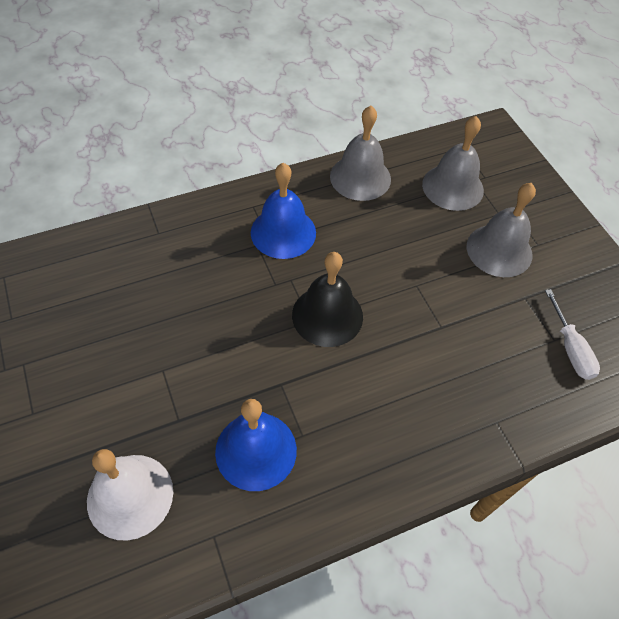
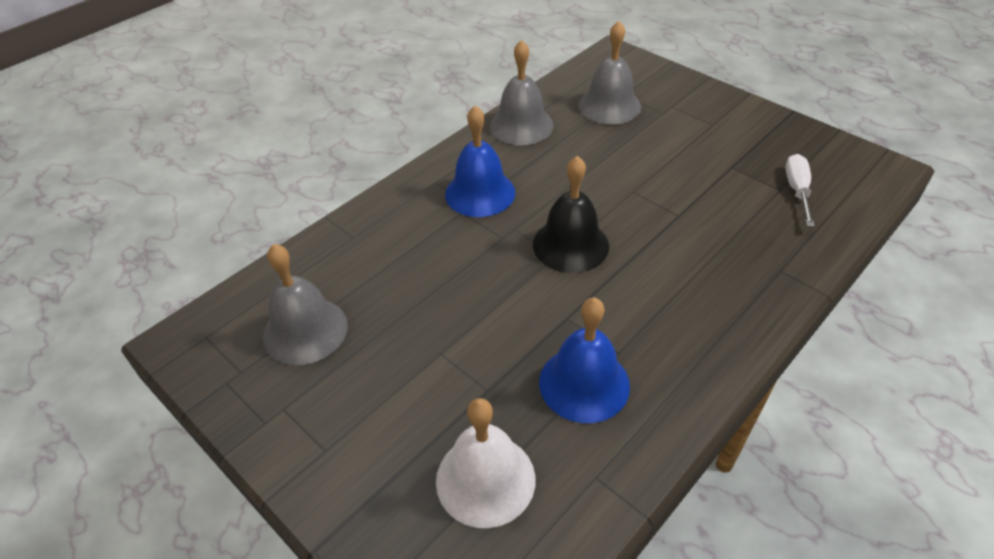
camera: 20 degrees left, 10 degrees down
(499, 250) = (684, 139): grey bell -> grey bell (305, 330)
(570, 348) = (797, 190): white screwdriver -> white screwdriver turned 135 degrees counterclockwise

